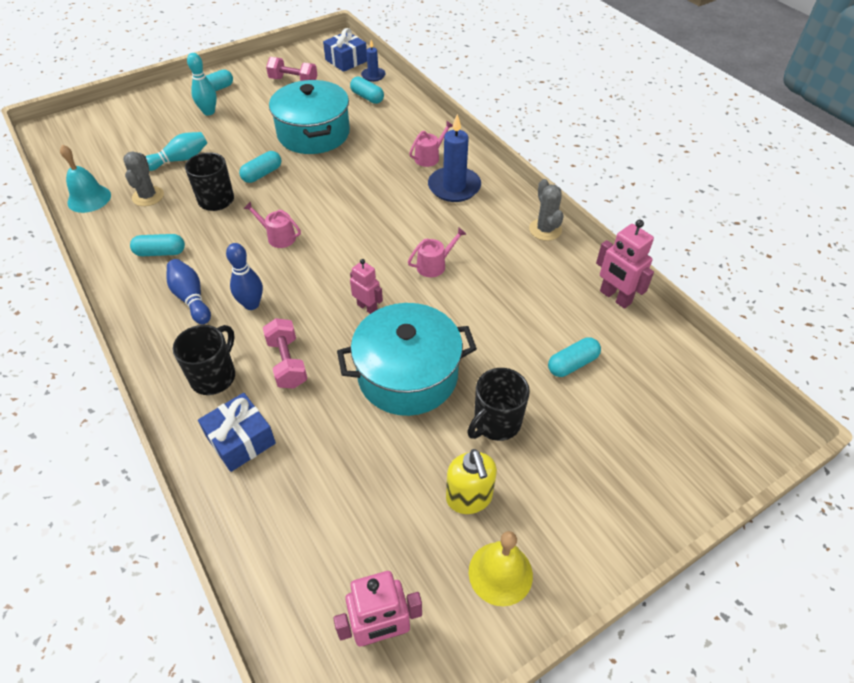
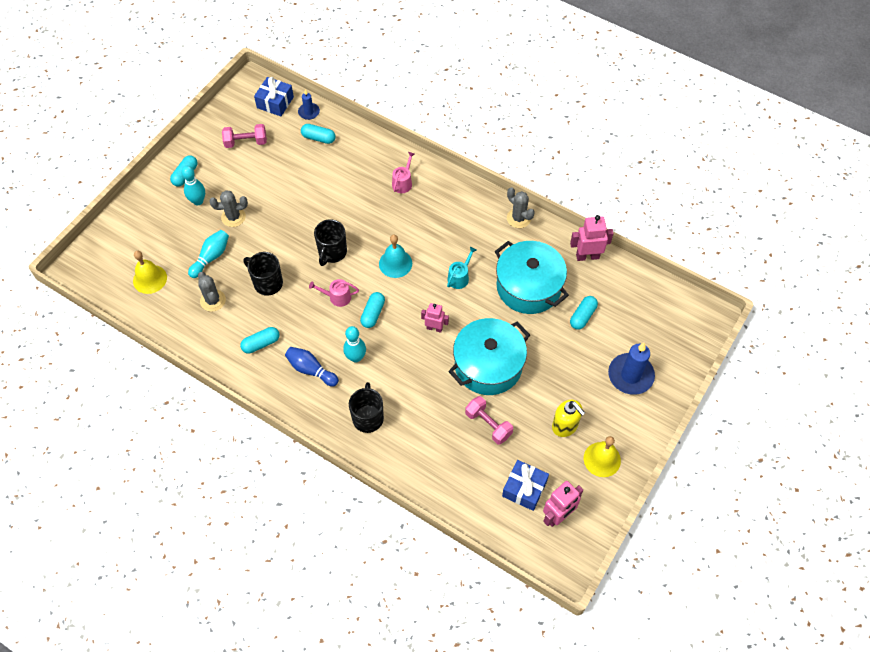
camera: 25 degrees left, 10 degrees up
(89, 198) = (168, 320): turquoise bell -> turquoise bell (395, 263)
(106, 158) = (150, 279): none -> yellow bell
(231, 134) = (233, 217): none -> grey cactus
(241, 440) = (414, 450): blue gift -> blue gift (524, 489)
(251, 304) = (356, 357): blue bowling pin -> turquoise bowling pin
(262, 174) = (286, 246): turquoise capsule -> turquoise capsule (373, 313)
(287, 363) = (408, 389): pink dumbbell -> pink dumbbell (488, 424)
(313, 133) = (300, 192): turquoise pot -> turquoise pot (528, 287)
(434, 265) = (459, 277): pink watering can -> turquoise watering can
(454, 187) = (436, 204): blue candle -> blue candle (630, 375)
(496, 422) = (557, 374): black mug -> black mug (332, 252)
(615, 297) = (587, 256): pink robot -> pink robot turned 150 degrees clockwise

